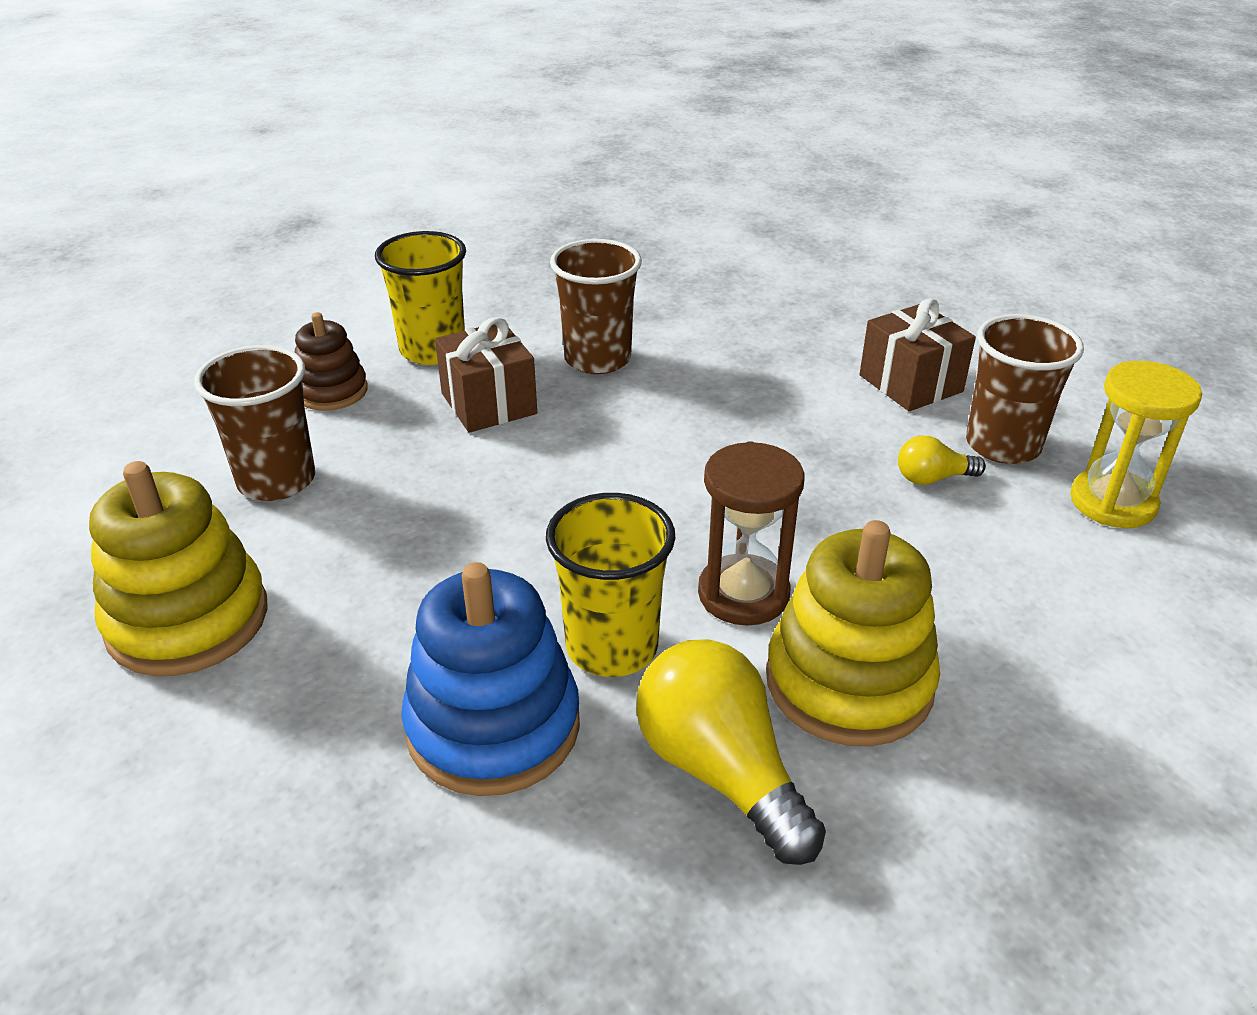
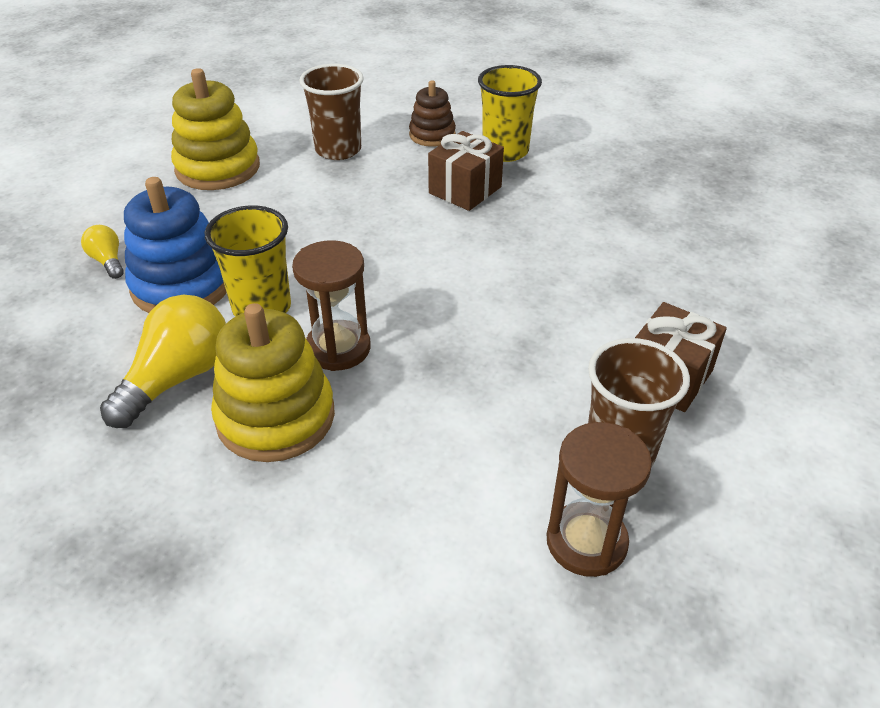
camera: 65 degrees right, 5 degrees up
(597, 359) = (554, 215): brown cup -> none
(932, 478) = (536, 416): yellow light bulb -> yellow light bulb (108, 261)
(1112, 502) = (586, 542): yellow hourglass -> brown hourglass

